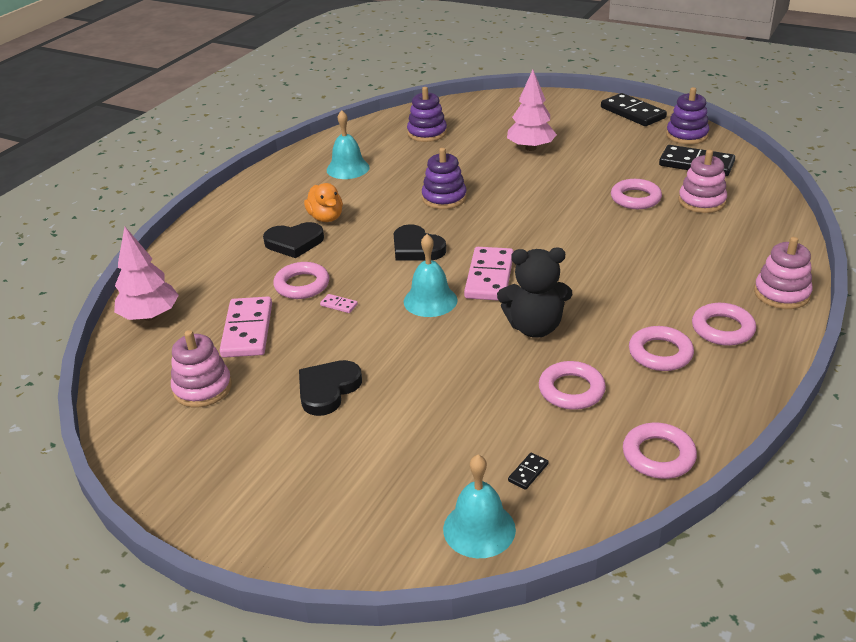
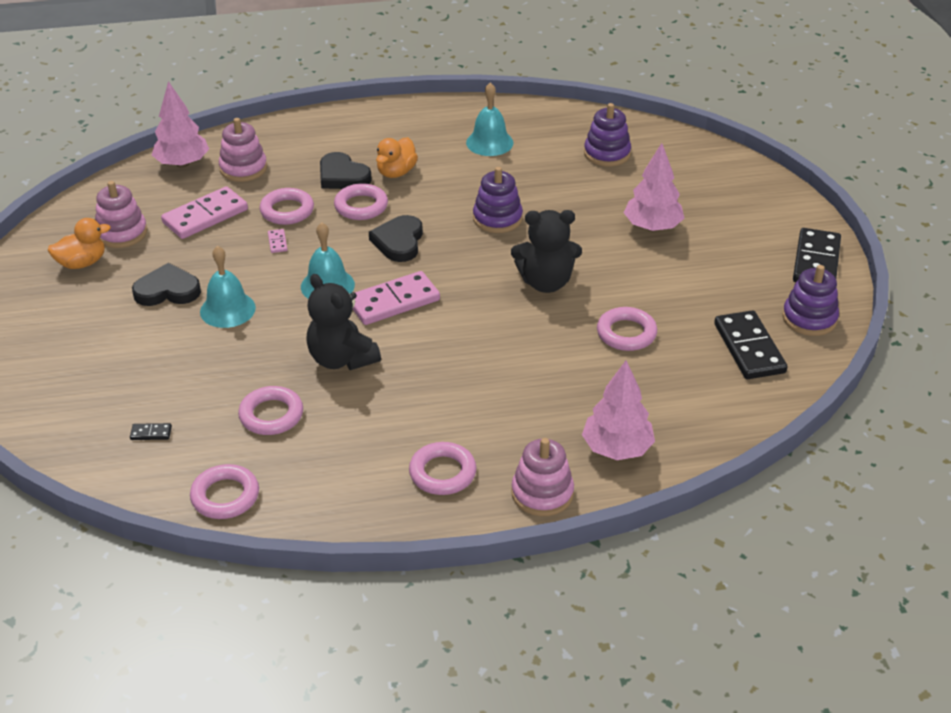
camera: 50 degrees right, 5 degrees up
(214, 430) = (82, 263): none -> orange duck
(479, 529) = (72, 434): turquoise bell -> turquoise bell (227, 309)
(543, 207) = (546, 282): none -> black teddy bear
(660, 353) = (368, 447): pink ring -> pink ring (361, 206)
(701, 201) = (669, 380): pink stacking toy -> pink stacking toy (243, 168)
(757, 247) = (617, 449): none -> pink tree

